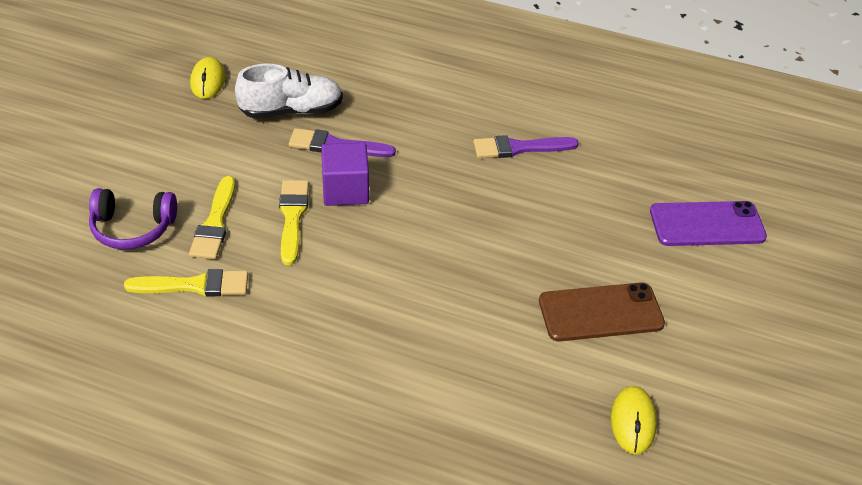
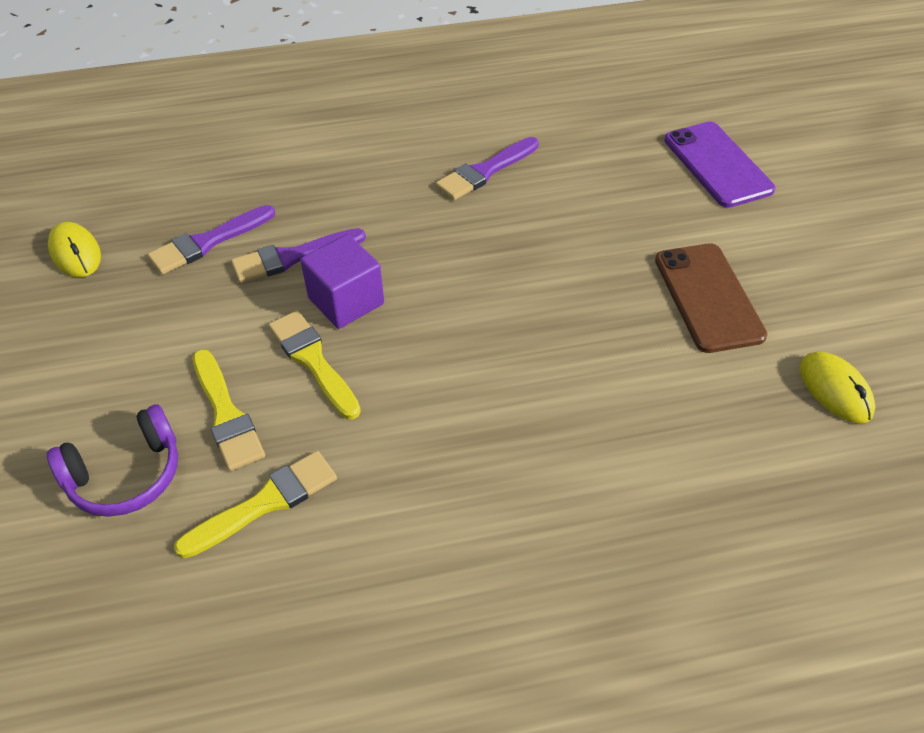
camera: 30 degrees left, 5 degrees up
(291, 111) = (208, 242): white shoe -> purple brush
(600, 312) = (708, 297): brown phone -> brown phone turned 60 degrees counterclockwise
(707, 224) = (717, 164): purple phone -> purple phone turned 75 degrees counterclockwise

